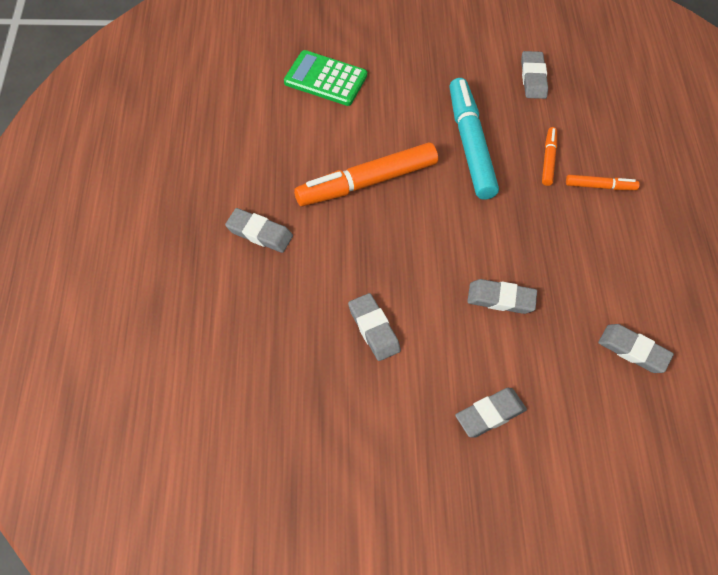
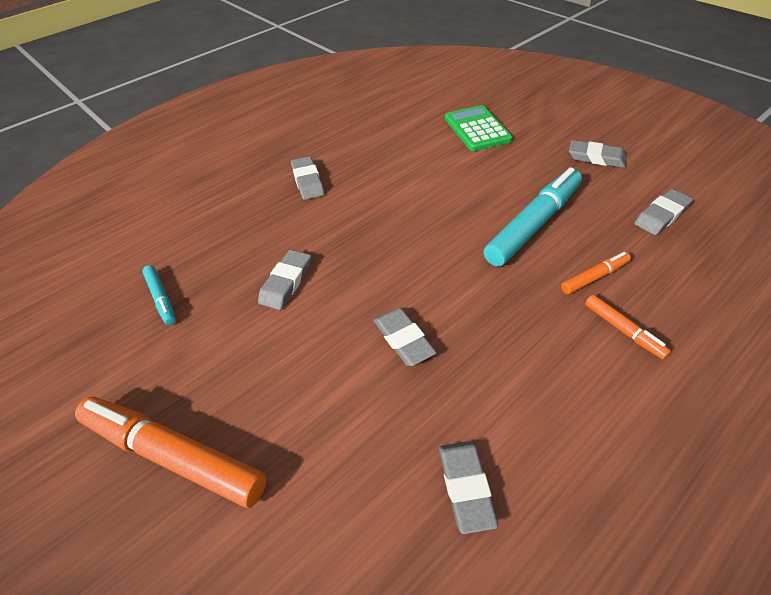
camera: 55 degrees right, 10 degrees down
(302, 424) = (161, 298): none -> turquoise marker
(367, 182) = (416, 198): orange marker -> orange marker (173, 456)
(490, 414) = (271, 410): grey eraser -> grey eraser (596, 158)

